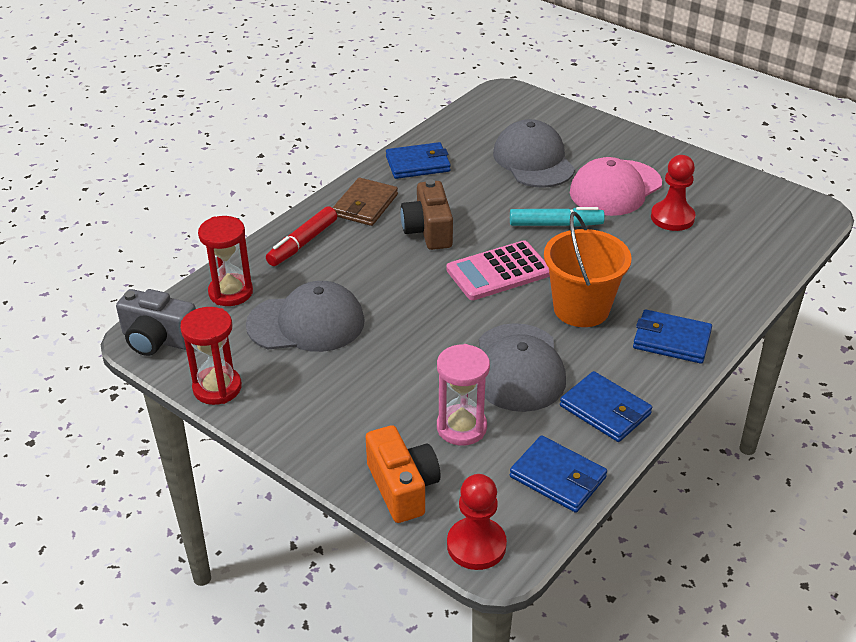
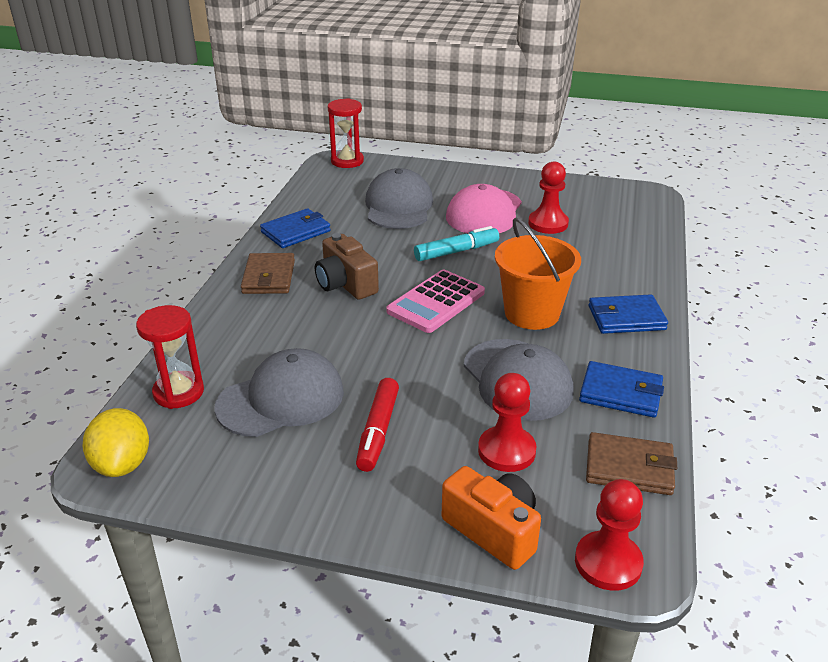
camera: 25 degrees left, 5 degrees down
(158, 339) = (122, 464): grey camera -> yellow lemon
(217, 388) = (224, 494): red hourglass -> red hourglass (347, 161)
(302, 243) = (227, 326): red marker -> red marker (378, 431)
(461, 427) = (506, 451): pink hourglass -> red pawn
(533, 160) = (398, 206): grey cap -> grey cap turned 45 degrees clockwise
(557, 477) = (629, 467): blue wallet -> brown wallet

